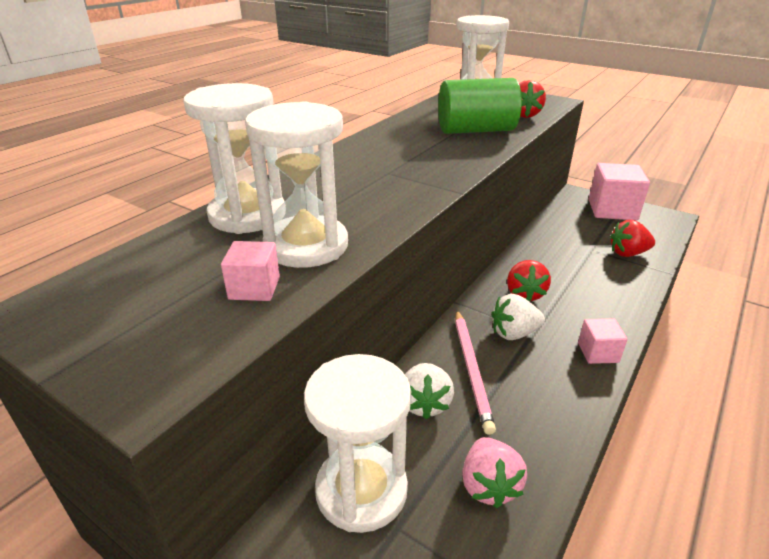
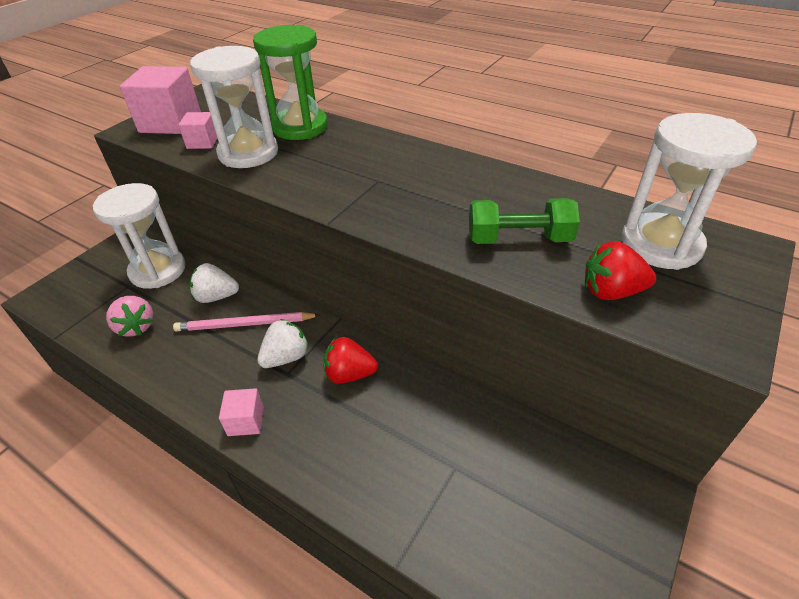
camera: 90 degrees right, 10 degrees up
(247, 215) = (300, 127): white hourglass -> green hourglass
(476, 130) = (519, 239): green cylinder -> green dumbbell
(489, 485) = (136, 326): pink strawberry -> pink strawberry turned 120 degrees counterclockwise
(514, 333) = (286, 357): white strawberry -> white strawberry turned 60 degrees clockwise
(612, 210) = (599, 536): pink cube -> pink cube (170, 123)
(628, 253) = (447, 515): red strawberry -> none

